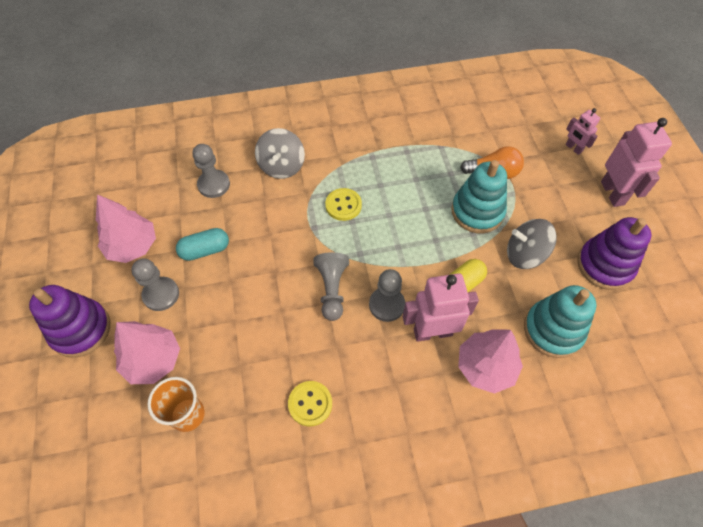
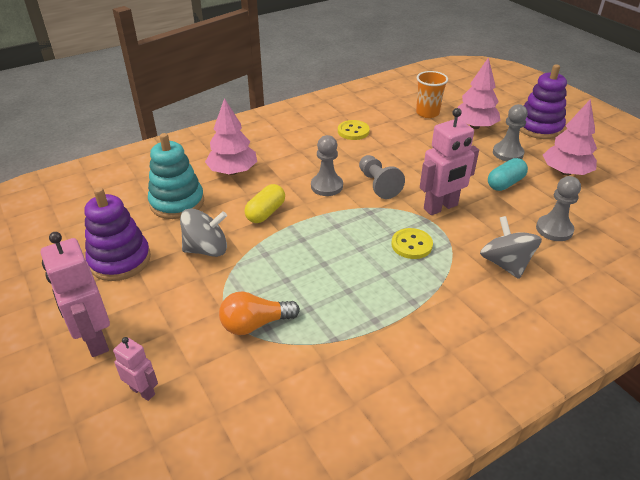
camera: 160 degrees right, 20 degrees down
(432, 332) = (281, 180): pink robot -> pink robot (441, 207)
(477, 211) = (265, 275): turquoise stacking toy -> none

